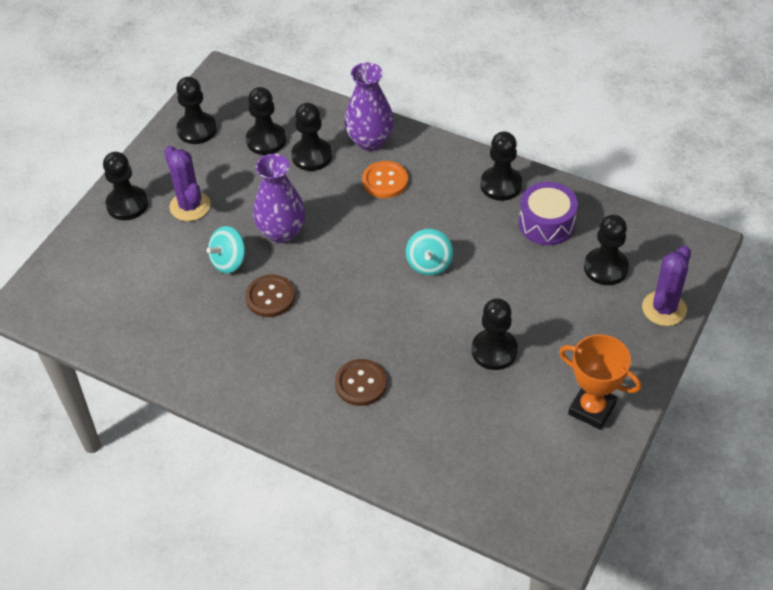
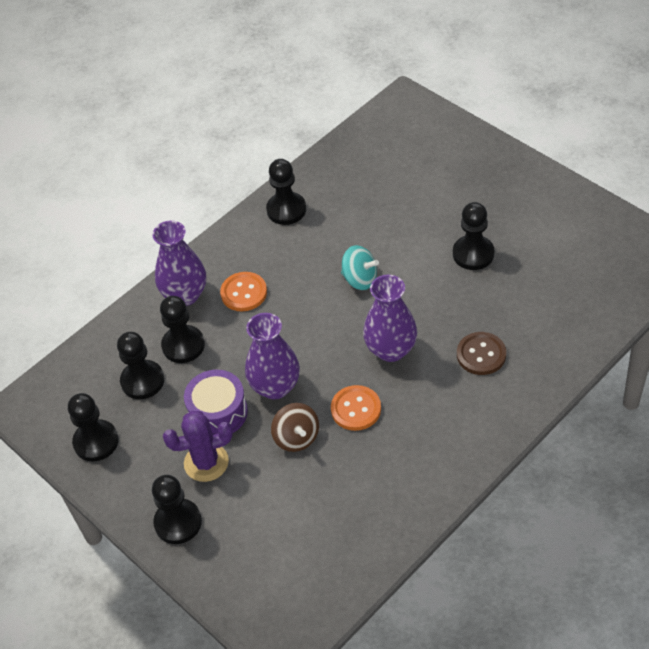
camera: 70 degrees left, 0 degrees up
(229, 261) = (296, 437): turquoise spinning top -> brown spinning top
(270, 297) = (356, 409): brown button -> orange button
(347, 308) = (391, 350): none -> purple vase
(546, 223) = (345, 189): purple drum -> purple drum (218, 412)
(592, 409) = (550, 205): orange trophy -> none
(605, 268) = (408, 163): black pawn -> none
(664, 308) = (464, 138): purple cactus -> none

